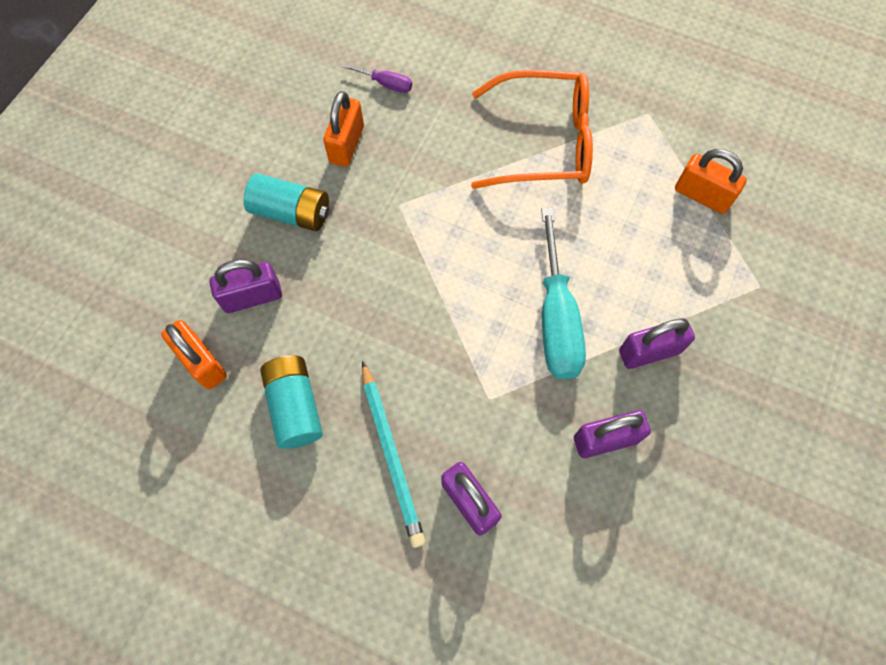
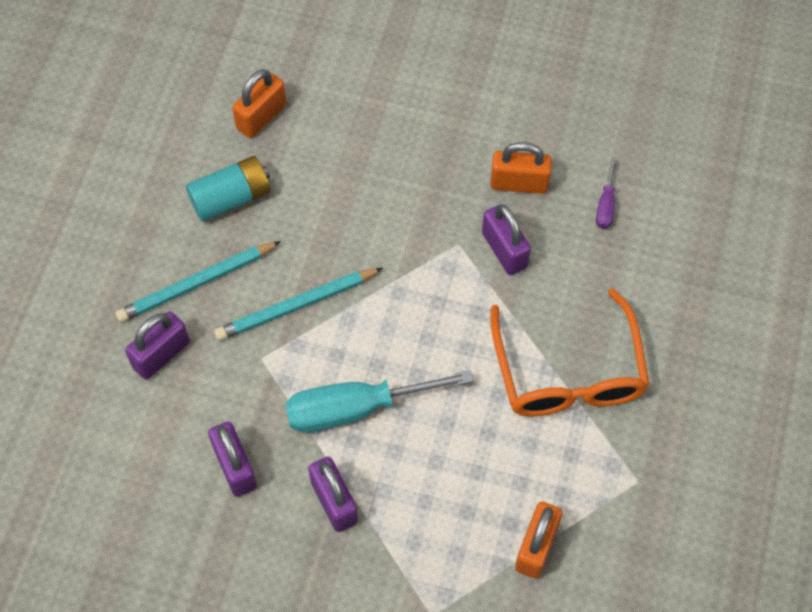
camera: 80 degrees right, 5 degrees down
(252, 297) = (332, 140): purple padlock -> purple padlock (504, 250)
(291, 212) = (428, 152): turquoise battery -> none
(437, 357) = (296, 306): none -> turquoise pencil

